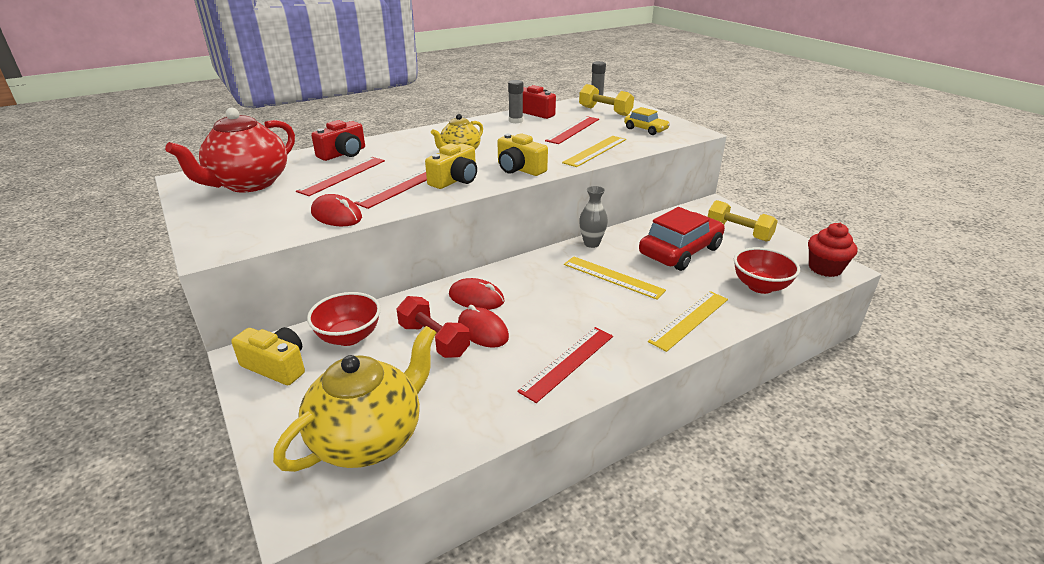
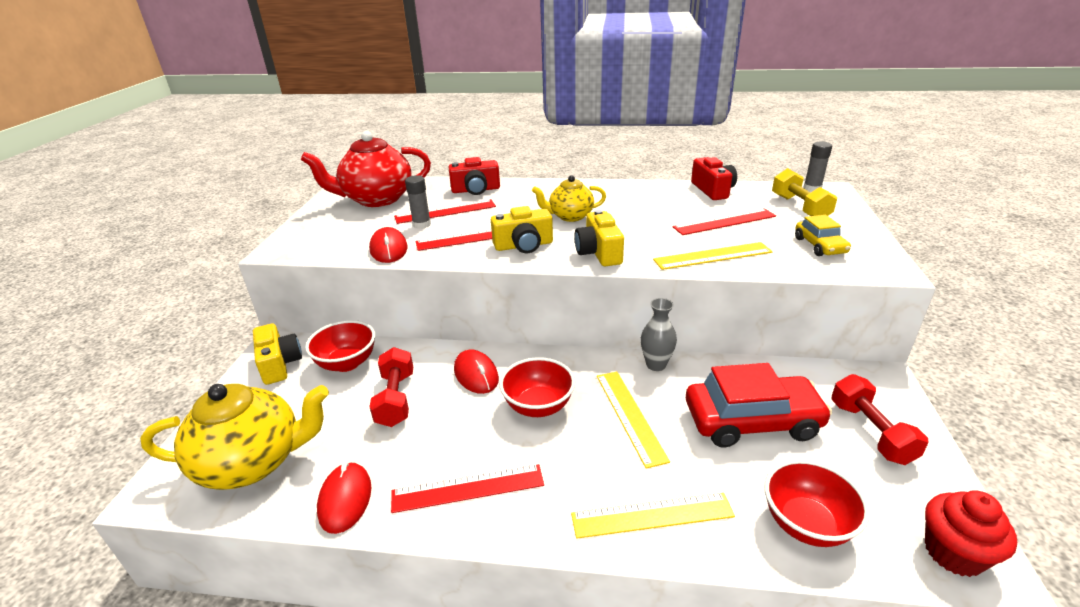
camera: 40 degrees right, 0 degrees up
(483, 330) = (441, 411): red mouse -> red mouse (345, 499)
(515, 121) = (676, 194): grey glue stick -> grey glue stick (422, 224)
(548, 297) = (538, 406): none -> red bowl
(738, 232) = (870, 432): yellow dumbbell -> red dumbbell

